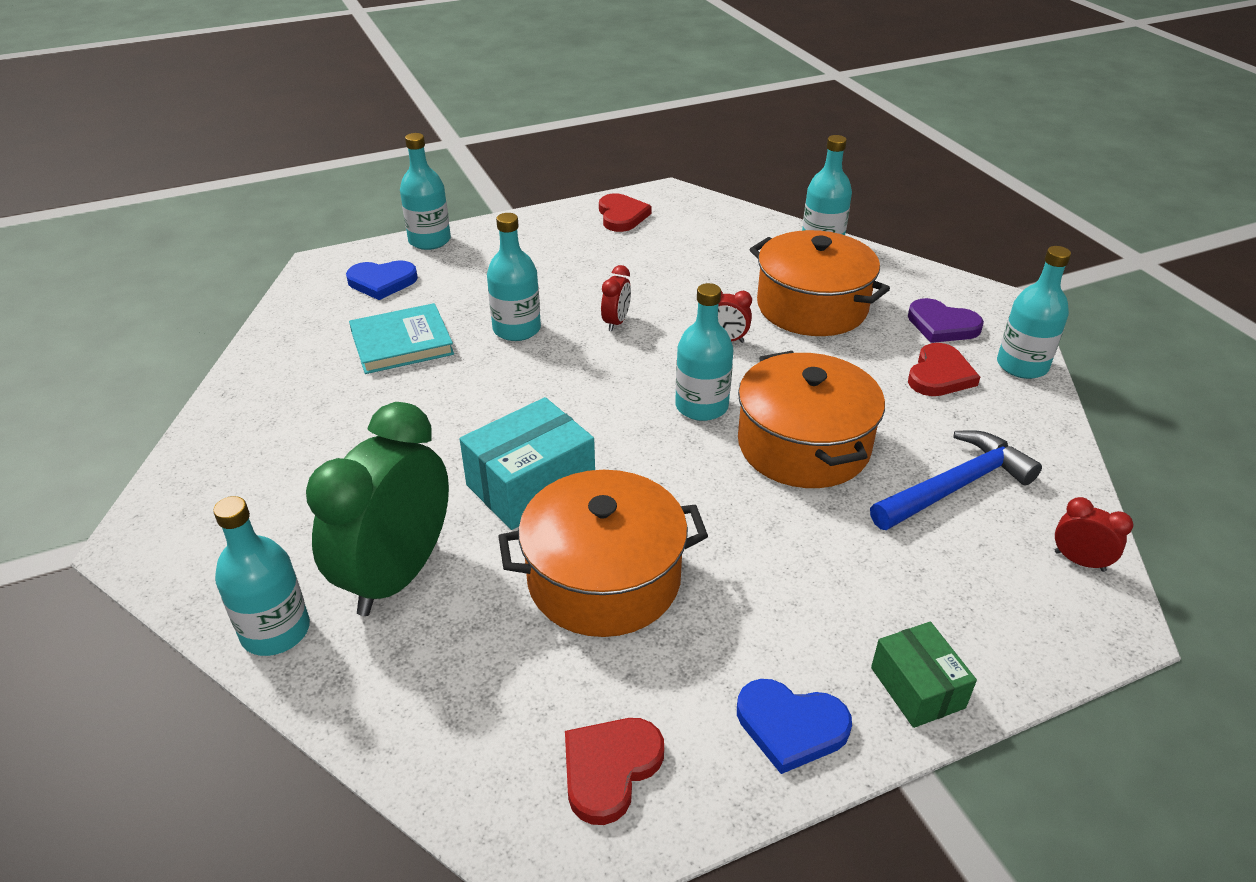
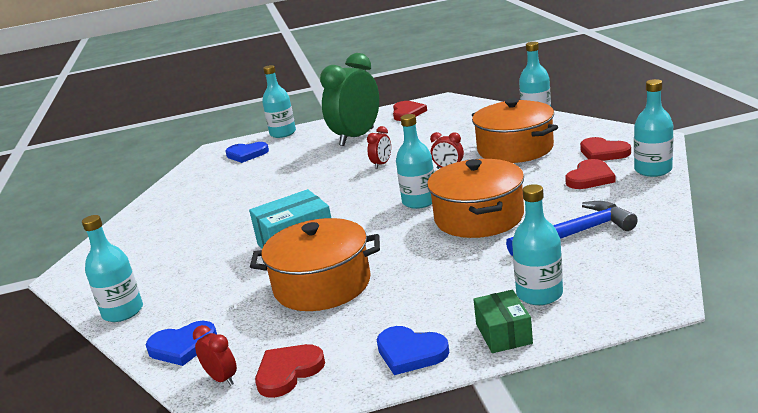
camera: 15 degrees right, 15 degrees down
(397, 575) = (200, 286): green clock -> green clock (357, 137)
(402, 343) = (247, 181): turquoise book -> none
(410, 712) = (182, 346): none -> blue heart
(517, 329) = (318, 171): turquoise bottle -> turquoise bottle (539, 294)
(942, 325) = (603, 152): purple heart -> red heart
(1079, 561) = (649, 269): red clock -> red clock (222, 379)

